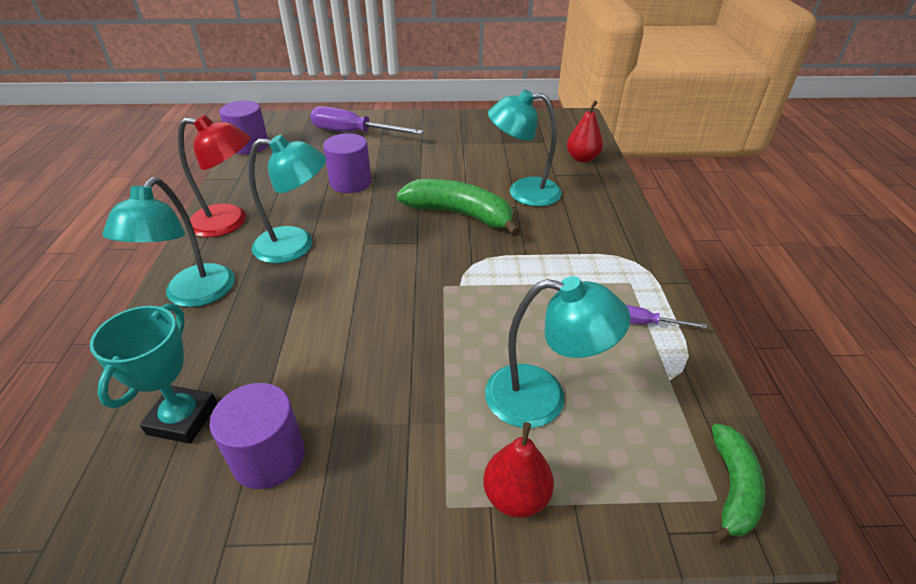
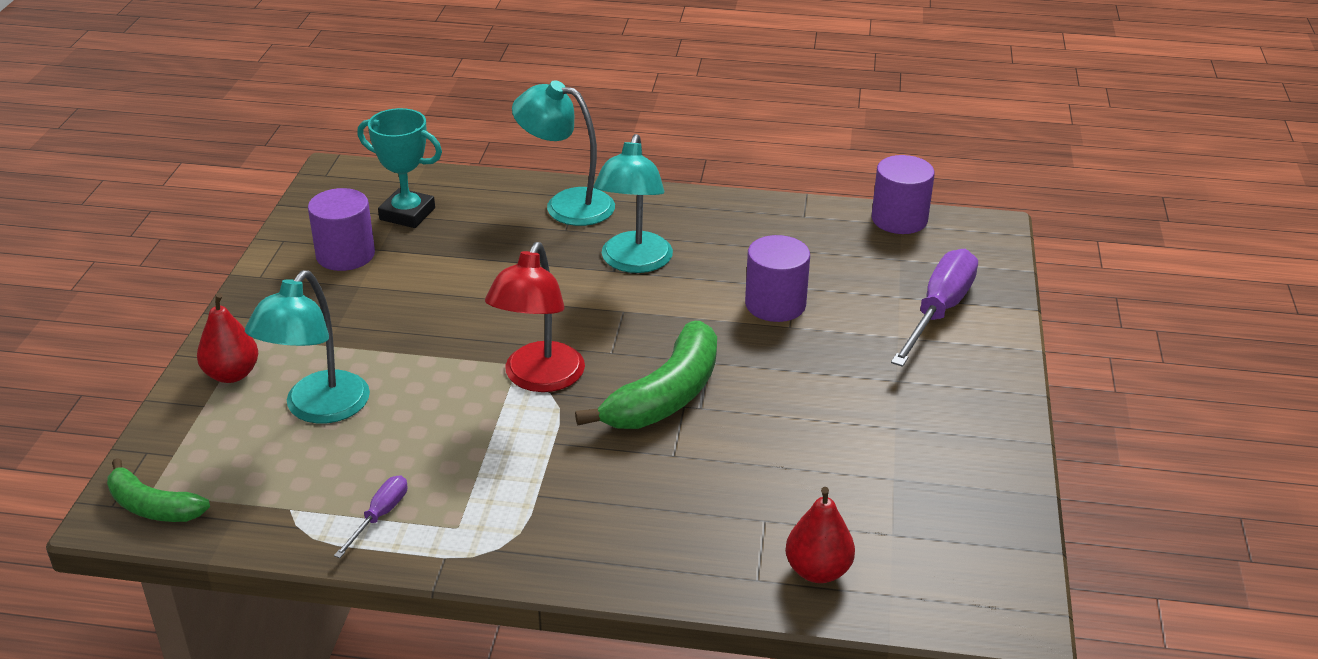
camera: 100 degrees right, 5 degrees down
(230, 222) = (697, 216): red lamp -> red lamp (538, 379)
(523, 192) = (713, 470): turquoise lamp -> none

